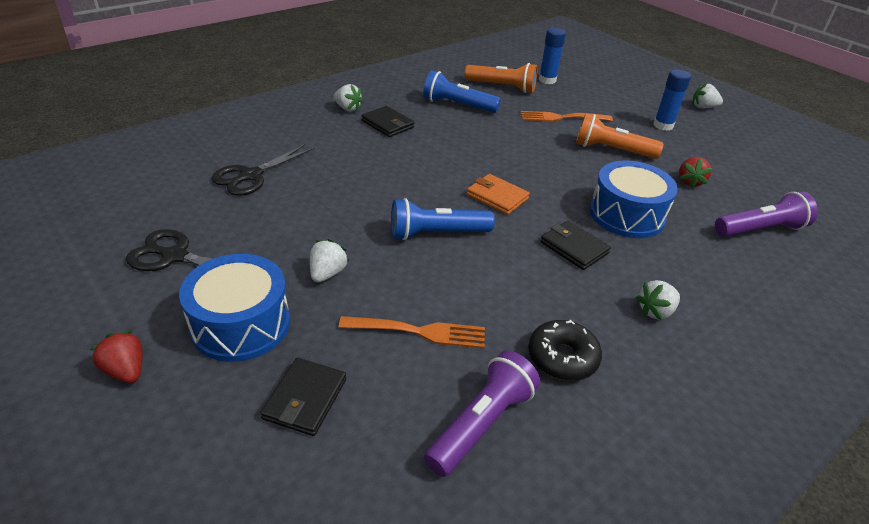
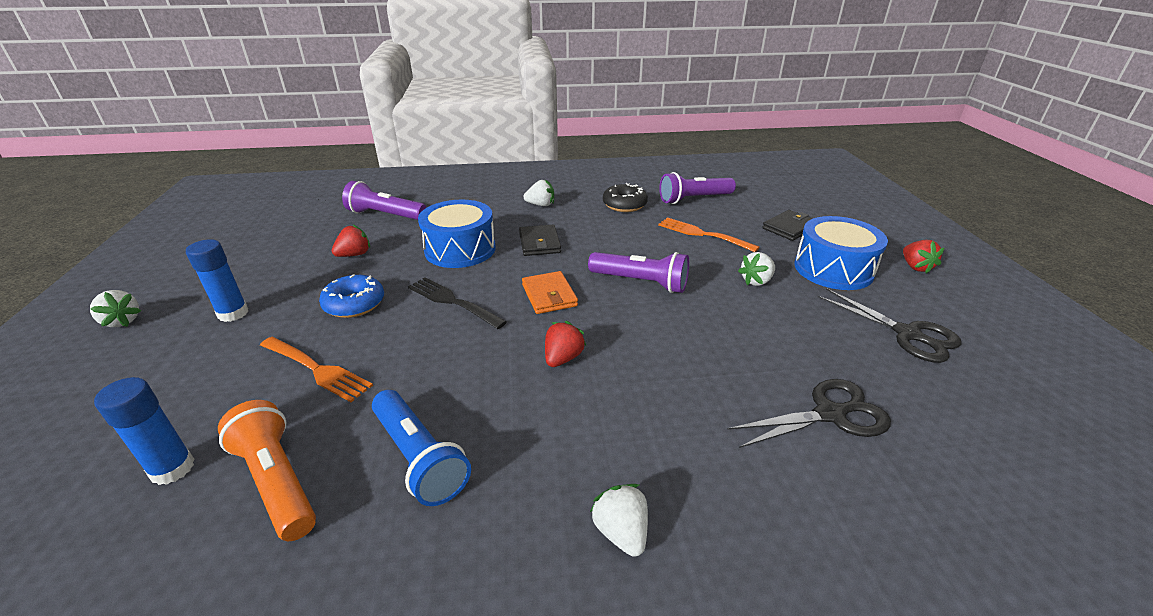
camera: 145 degrees left, 5 degrees down
(387, 124) = (578, 453): black wallet -> none
(436, 233) = (641, 282): blue flashlight -> purple flashlight
(438, 159) = (563, 358): none -> red strawberry
(556, 171) = (452, 301): none -> black fork
(612, 150) = (354, 304): orange flashlight -> blue donut

